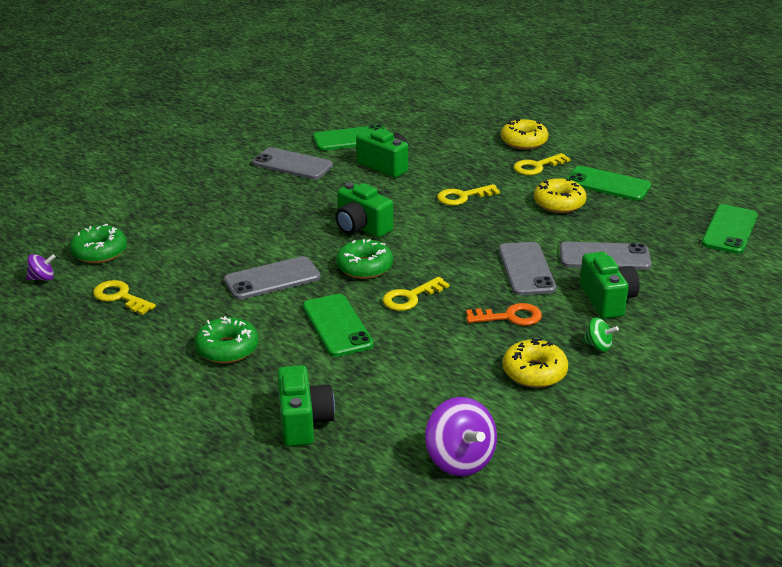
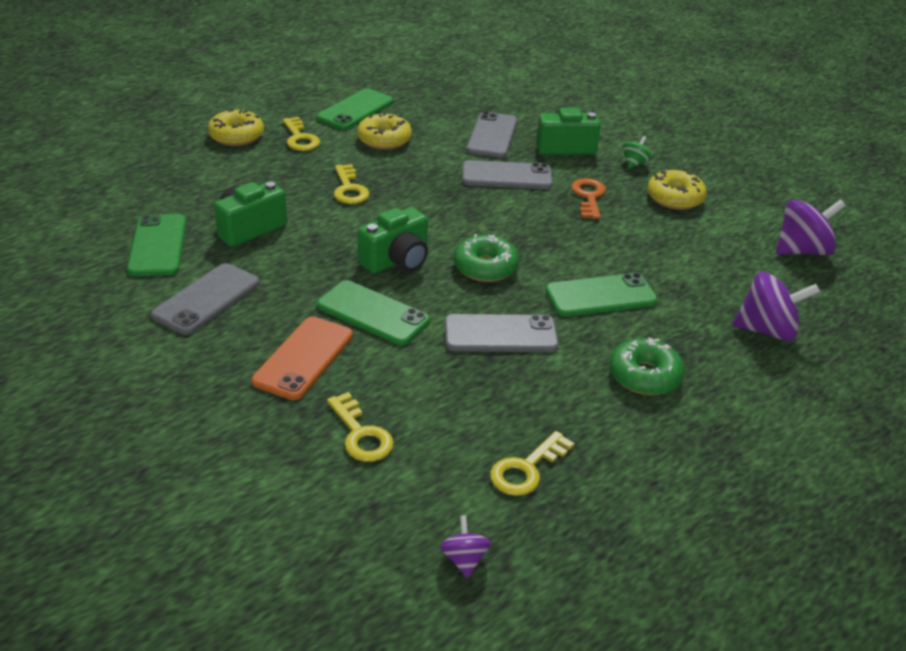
camera: 85 degrees left, 5 degrees up
(99, 252) = (400, 495): green donut -> none
(232, 205) = (303, 358): none -> orange phone
(272, 279) = (500, 334): grey phone -> grey phone turned 75 degrees counterclockwise
(303, 422) = (767, 330): green camera -> purple spinning top
(410, 297) = (550, 245): yellow key -> yellow key (361, 434)
(730, 230) = (459, 76): green phone -> green phone (373, 313)

